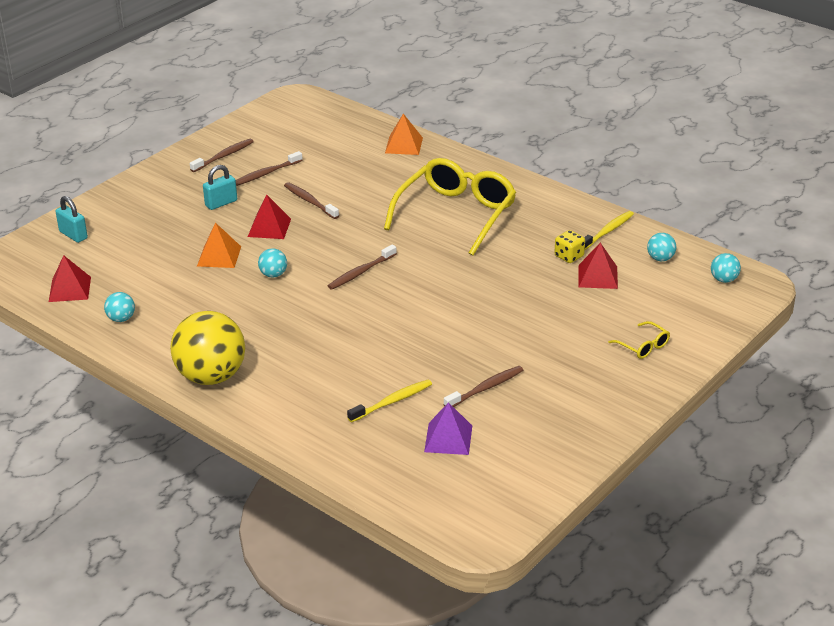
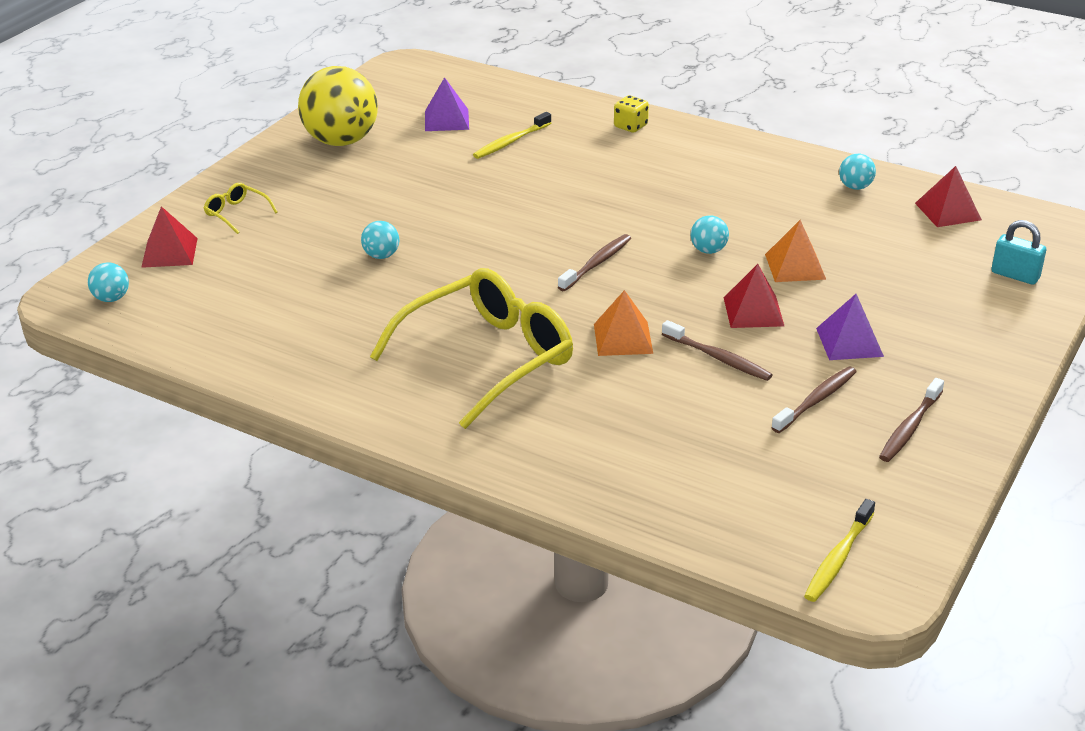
camera: 170 degrees right, 0 degrees up
(211, 376) = (711, 145): yellow ball -> yellow ball (341, 141)
(221, 203) = (849, 342): turquoise padlock -> purple pyramid
(403, 145) = (611, 484): orange pyramid -> orange pyramid (623, 338)
(456, 214) = (488, 358): yellow glasses -> yellow glasses turned 150 degrees counterclockwise
(485, 388) = (415, 161): brown toothbrush -> none
(569, 256) = (319, 310): yellow dice -> yellow dice (630, 126)
(597, 276) = (281, 287): red pyramid -> red pyramid (169, 252)
(607, 231) = (260, 352): yellow toothbrush -> yellow toothbrush (838, 558)
(660, 258) = (191, 319): turquoise ball -> turquoise ball (381, 256)

